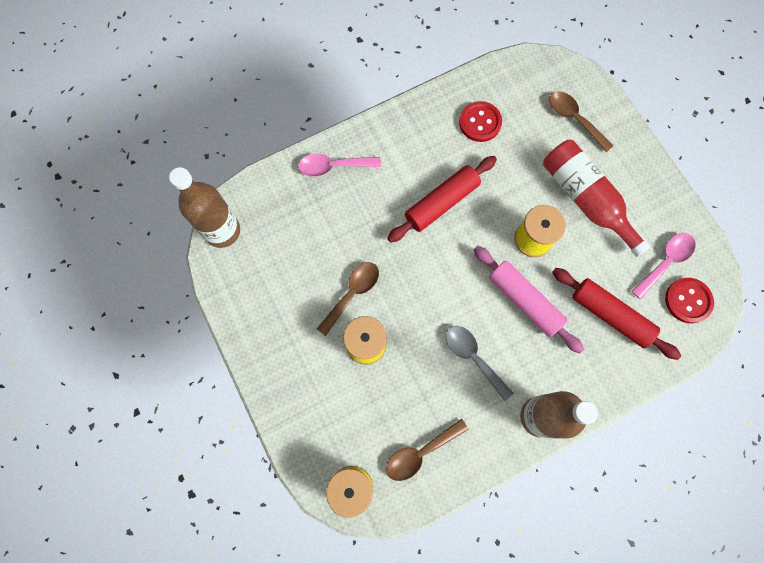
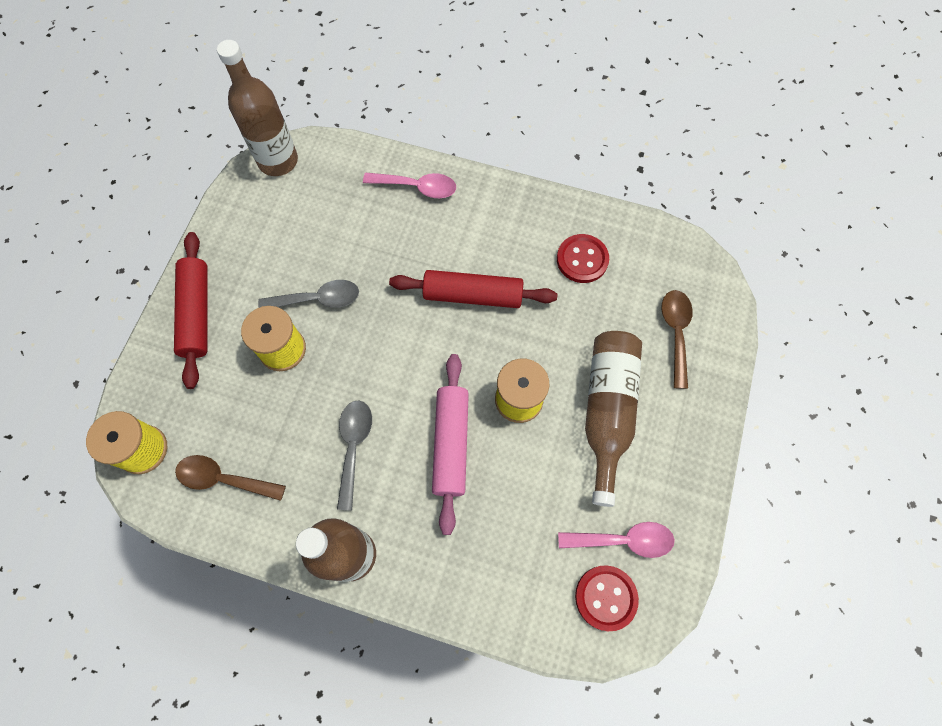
camera: 45 degrees right, 5 degrees down
(333, 166) = (417, 187): pink spoon -> pink spoon turned 150 degrees clockwise
(352, 294) = (318, 299): brown spoon -> grey spoon
(585, 199) = (607, 411): red bottle -> brown bottle
(610, 315) = (515, 534): red rolling pin -> red rolling pin (197, 313)

